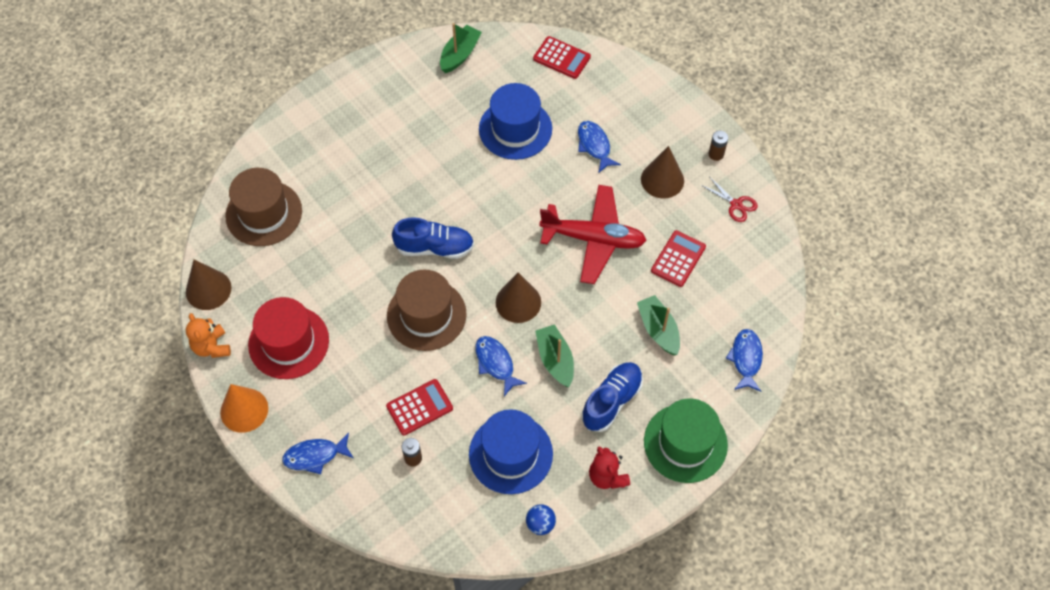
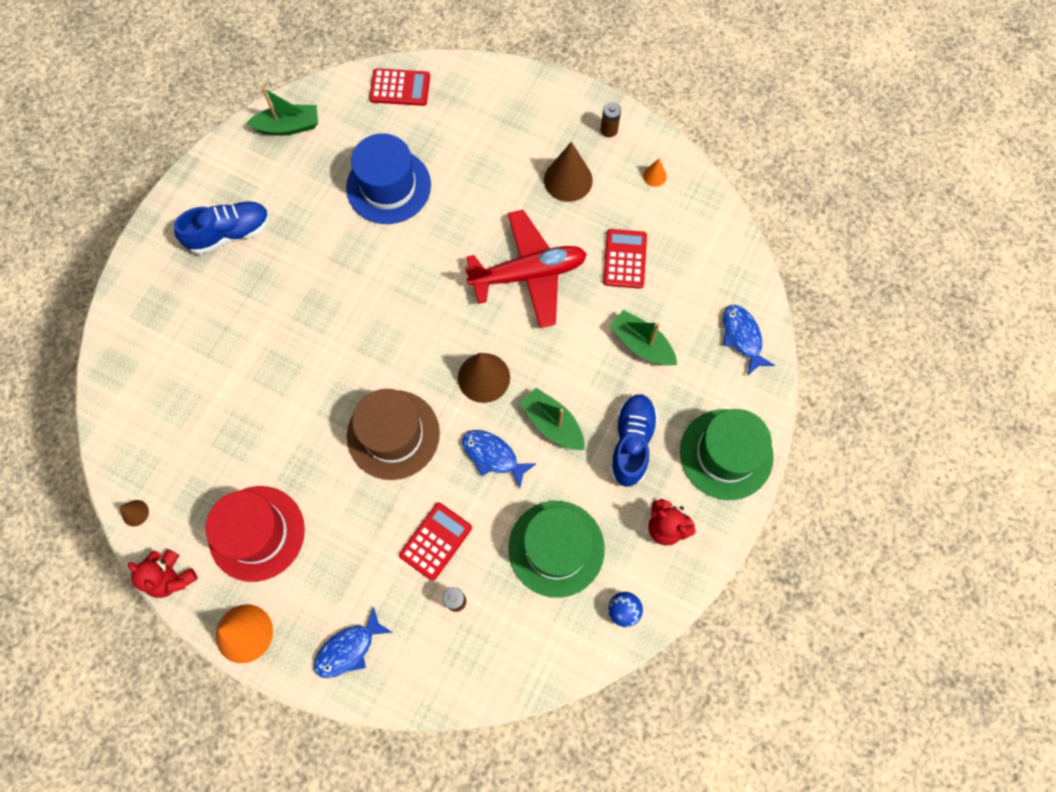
camera: 25 degrees left, 10 degrees up
(208, 289) = (135, 513): brown cone -> brown cone, size x0.49
(212, 347) = (172, 577): orange teddy bear -> red teddy bear
(264, 213) = (156, 397): brown hat -> none
(434, 247) = (365, 355): blue shoe -> blue shoe (230, 233)
(460, 54) = (288, 126): green boat -> green boat turned 75 degrees clockwise
(510, 454) = (556, 548): blue hat -> green hat
(594, 145) = (480, 171): blue fish -> none
(736, 204) = (654, 176): red scissors -> orange cone

